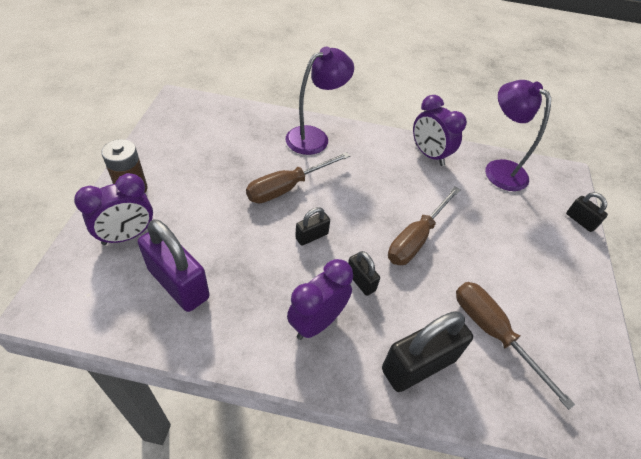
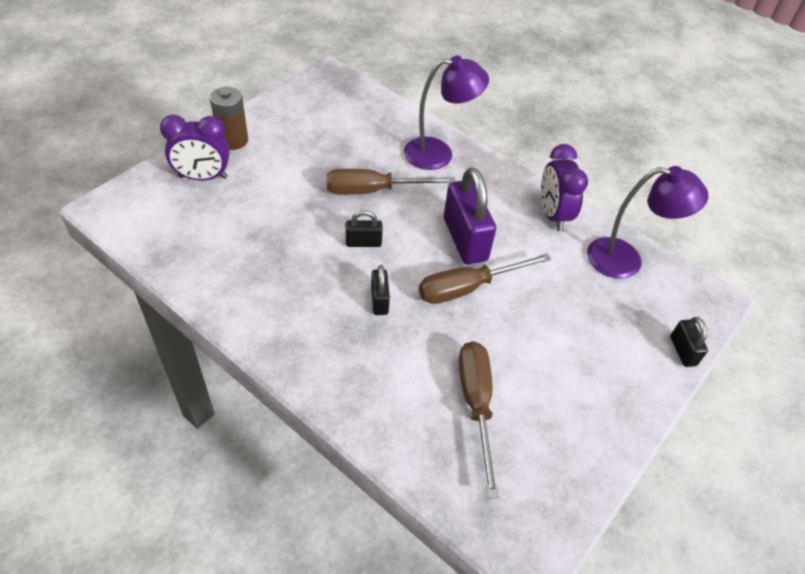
camera: 30 degrees right, 0 degrees up
(178, 283) = (217, 233): purple padlock -> purple padlock (465, 239)
(317, 322) = (311, 316): purple clock -> none
(419, 364) = (377, 394): black padlock -> none
(499, 169) = (626, 260): purple lamp -> purple lamp turned 105 degrees clockwise

